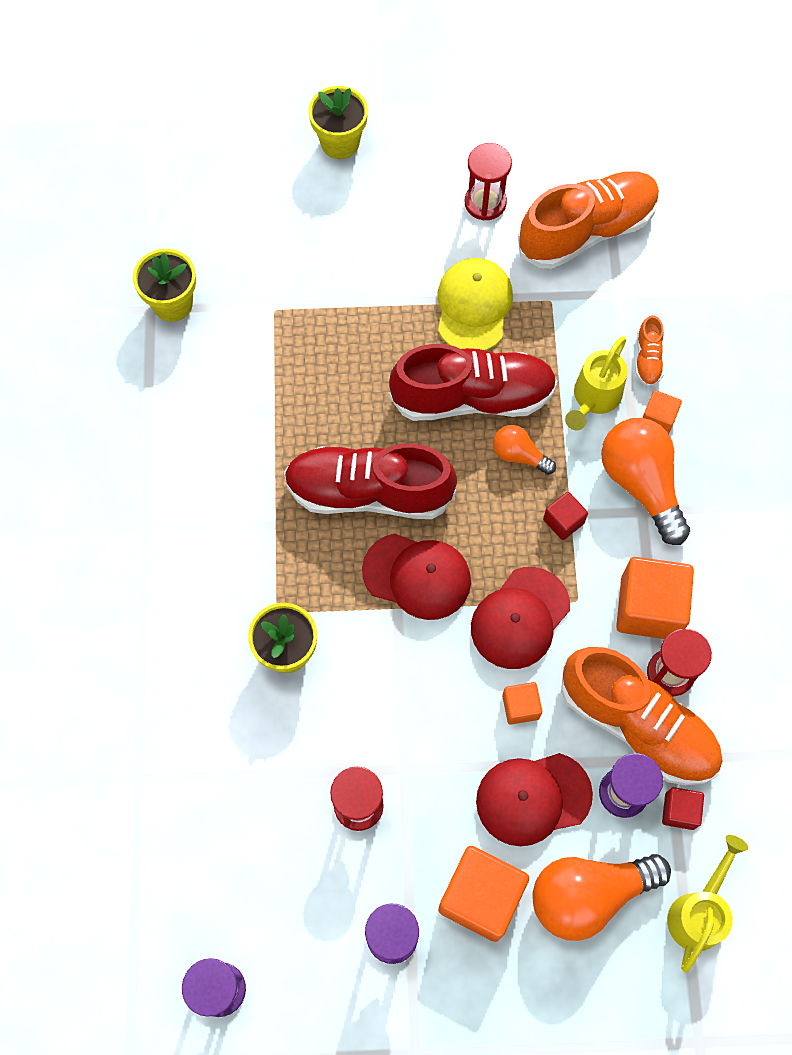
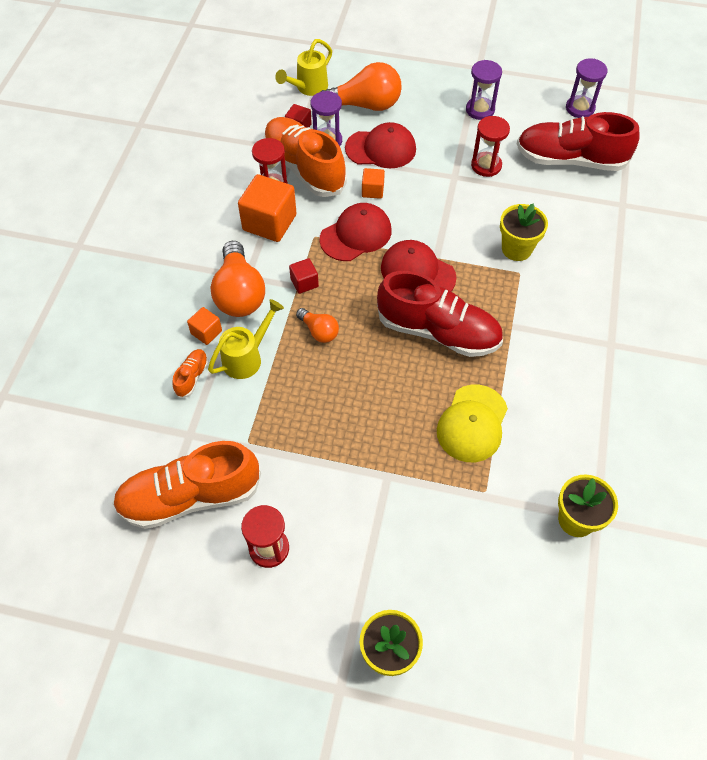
camera: 165 degrees left, 10 degrees down
(472, 397) = (339, 380): red shoe -> red shoe (570, 160)
(473, 306) = (313, 452): yellow cap -> yellow cap (472, 423)
(481, 897) = (425, 115): orange cube -> none

